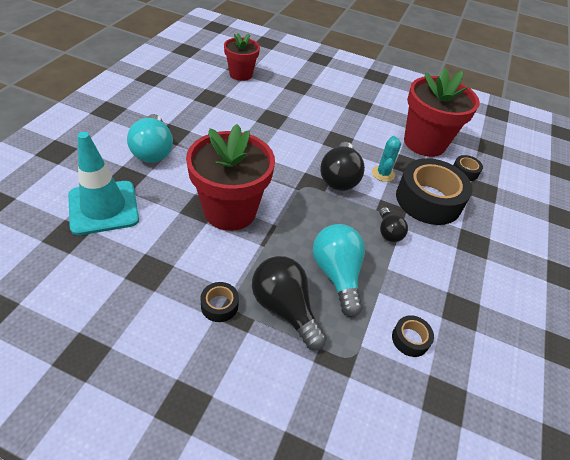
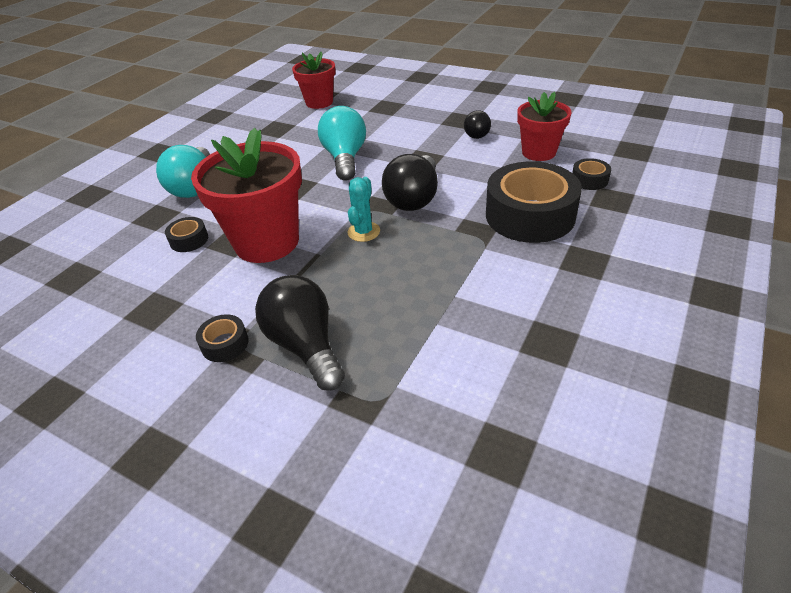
camera: 15 degrees right, 5 degrees down
(103, 207) = (122, 247): turquoise traffic cone -> none
(337, 275) = (384, 305): turquoise light bulb -> turquoise light bulb (345, 158)
(383, 174) = (473, 190): turquoise cactus -> turquoise cactus (364, 232)
(388, 232) = (465, 254): black light bulb -> black light bulb (476, 134)
(410, 339) = (467, 378): black tape -> black tape (189, 240)
(424, 143) = (539, 152): red flower pot -> red flower pot, size x0.60

